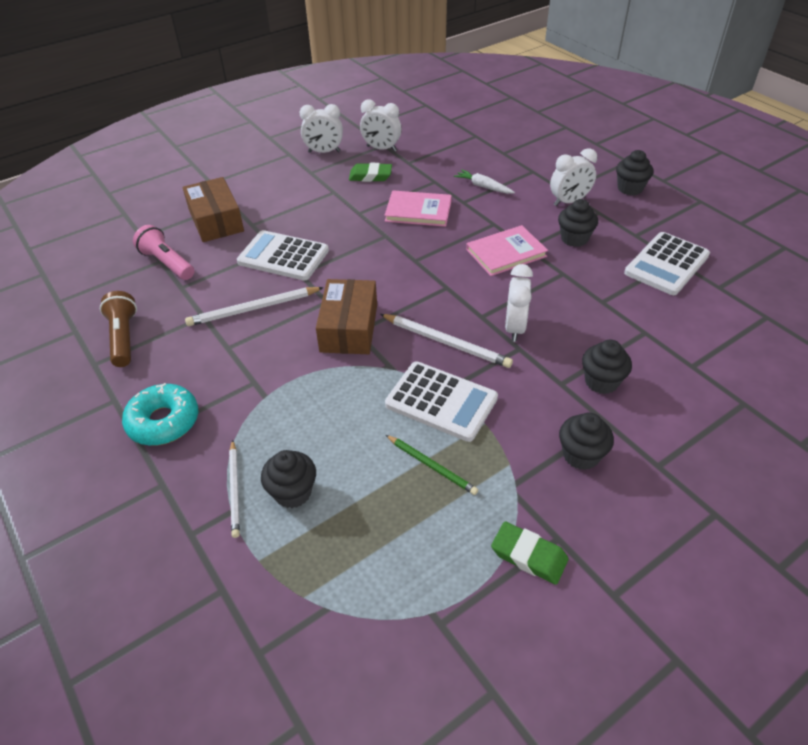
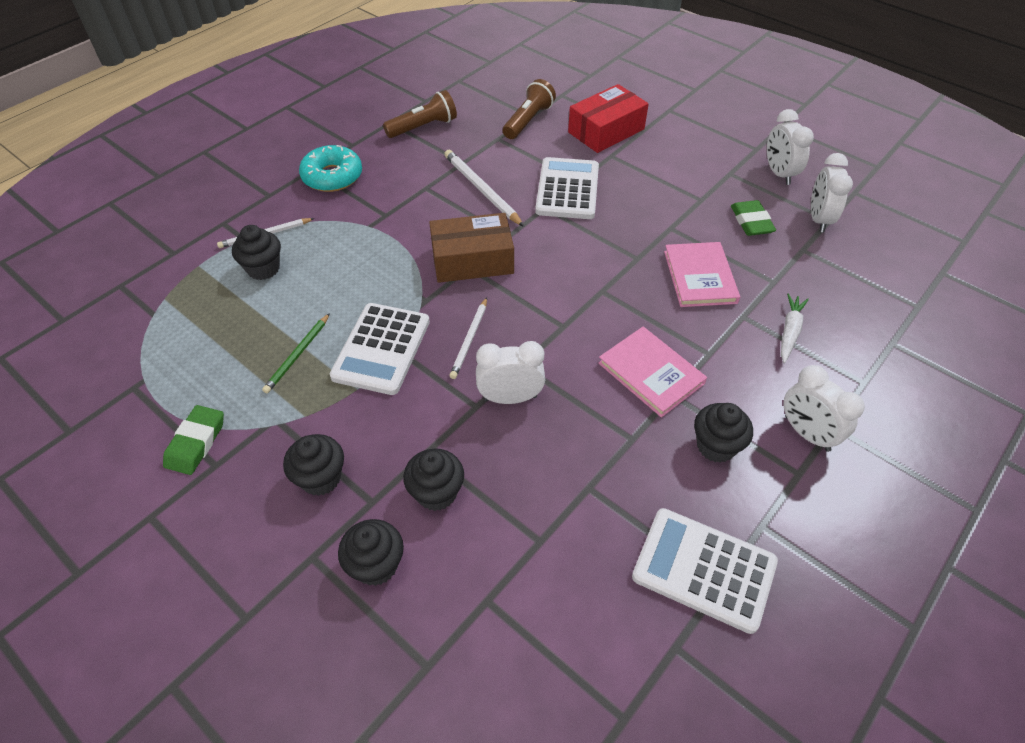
camera: 75 degrees right, 5 degrees up
(167, 263) = (528, 120): pink flashlight -> brown flashlight
(216, 220) = (606, 131): brown box -> red box
(446, 342) = (469, 340): white pencil -> white pencil, size x0.66
(630, 188) = (891, 514): black cupcake -> black cupcake (376, 565)

